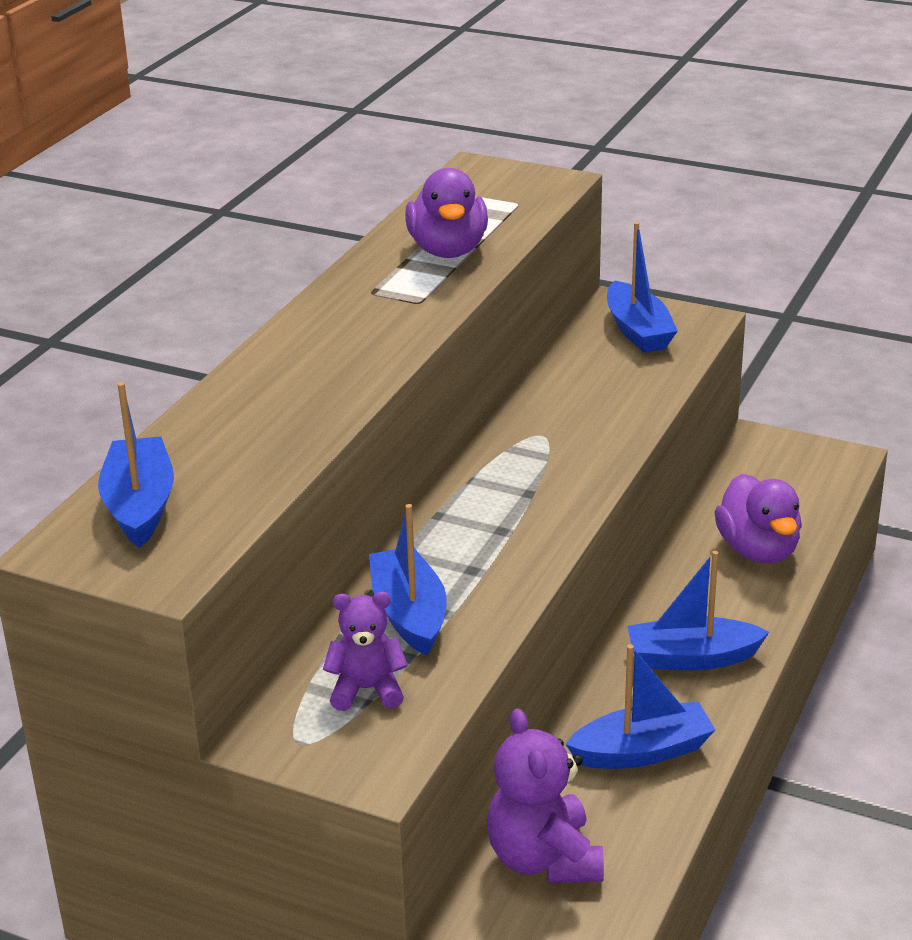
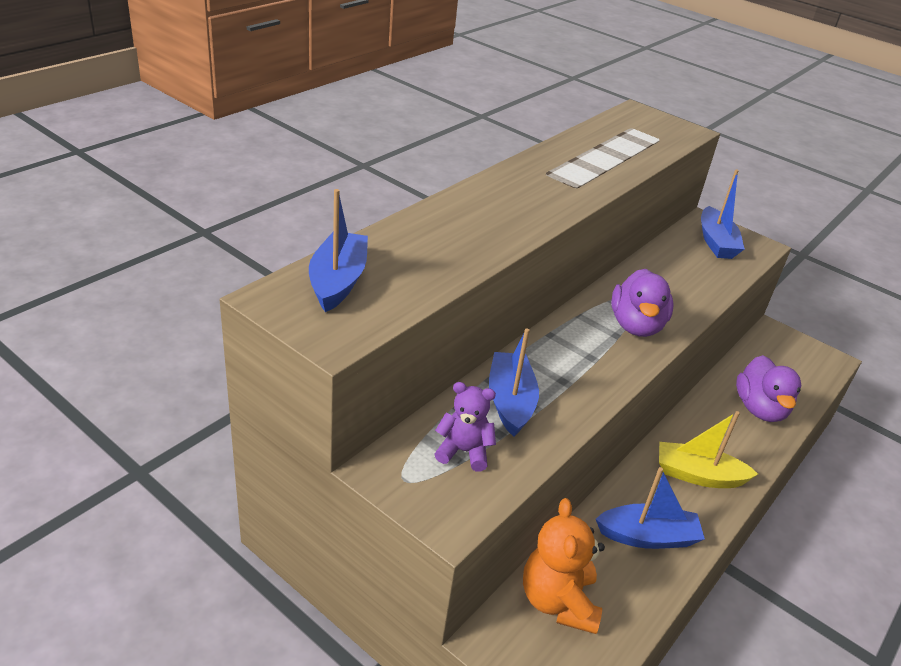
camera: 10 degrees right, 5 degrees up
(448, 250) = (605, 158): purple duck -> purple duck (636, 325)
(544, 859) = (558, 601): purple teddy bear -> orange teddy bear
(691, 658) = (698, 475): blue boat -> yellow boat

